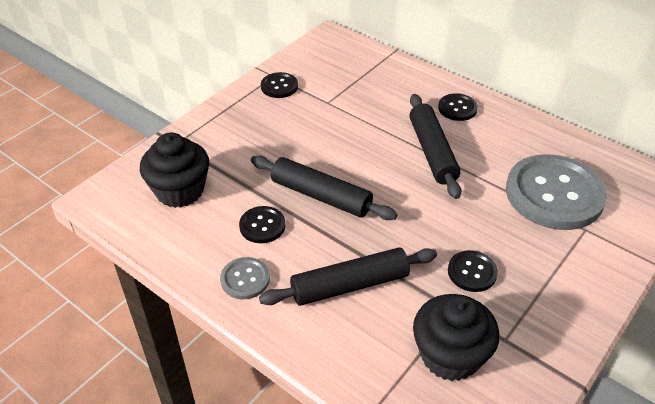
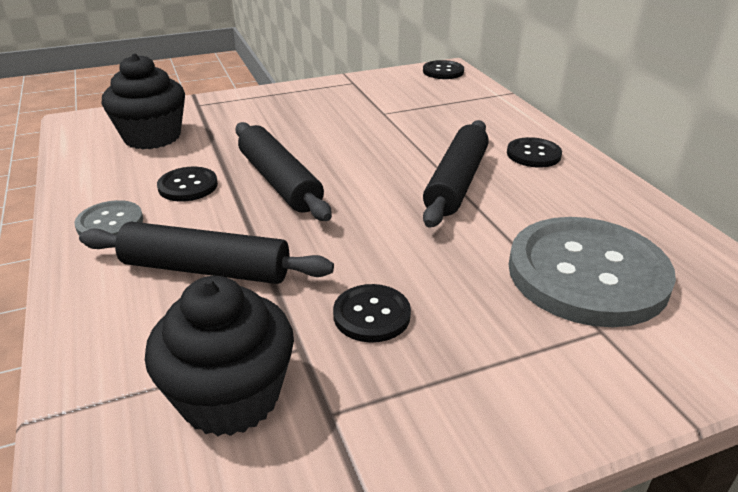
camera: 30 degrees right, 10 degrees down
(279, 86) = (348, 90): black button -> black button (443, 71)

